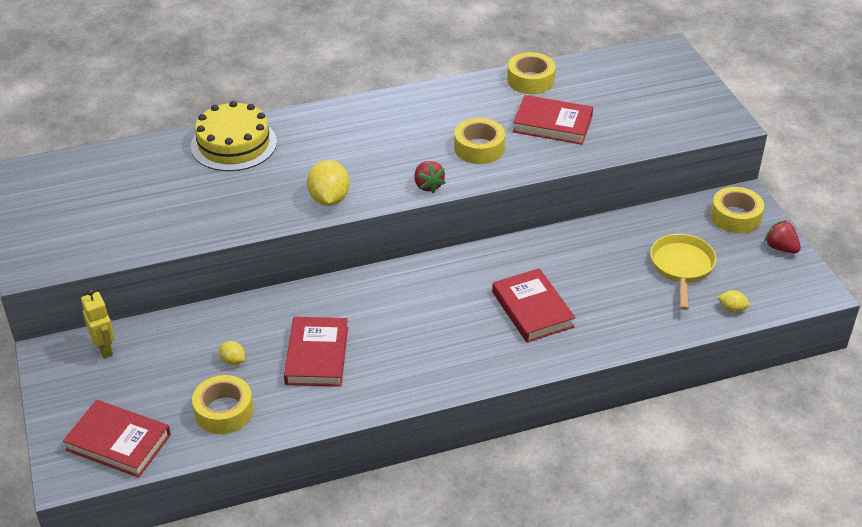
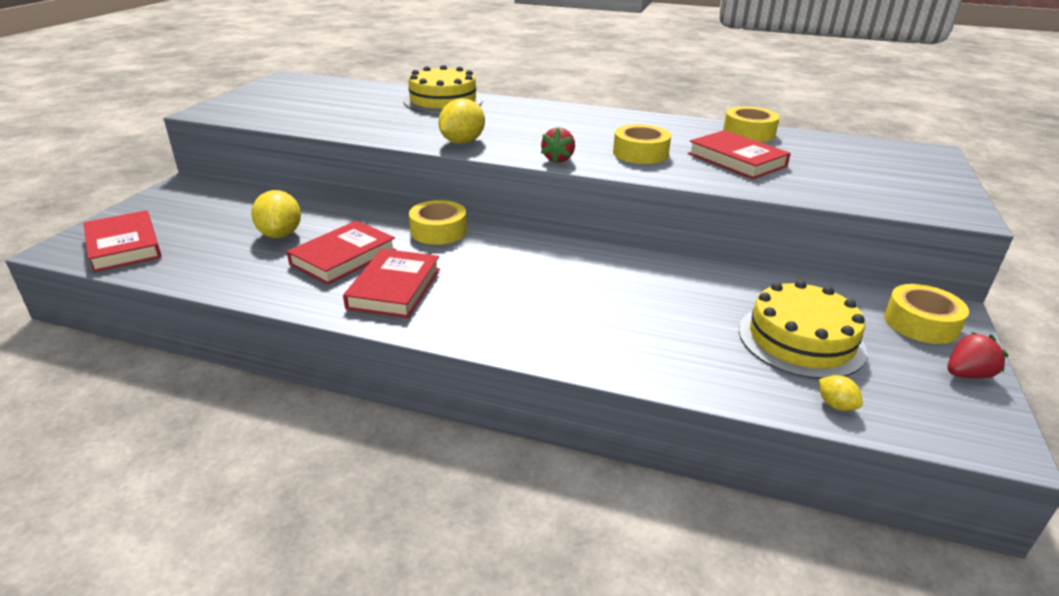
camera: 35 degrees right, 10 degrees down
(105, 349) = (217, 195): yellow robot -> none
(224, 411) = (219, 260): yellow tape -> yellow tape (438, 231)
(233, 360) = (280, 234): yellow lemon -> yellow lemon, size x1.95
(532, 309) = (581, 305): red book -> red book (394, 288)
(681, 268) = (801, 340): yellow pan -> yellow cake
(780, 248) = (967, 374): red strawberry -> red strawberry turned 75 degrees clockwise

